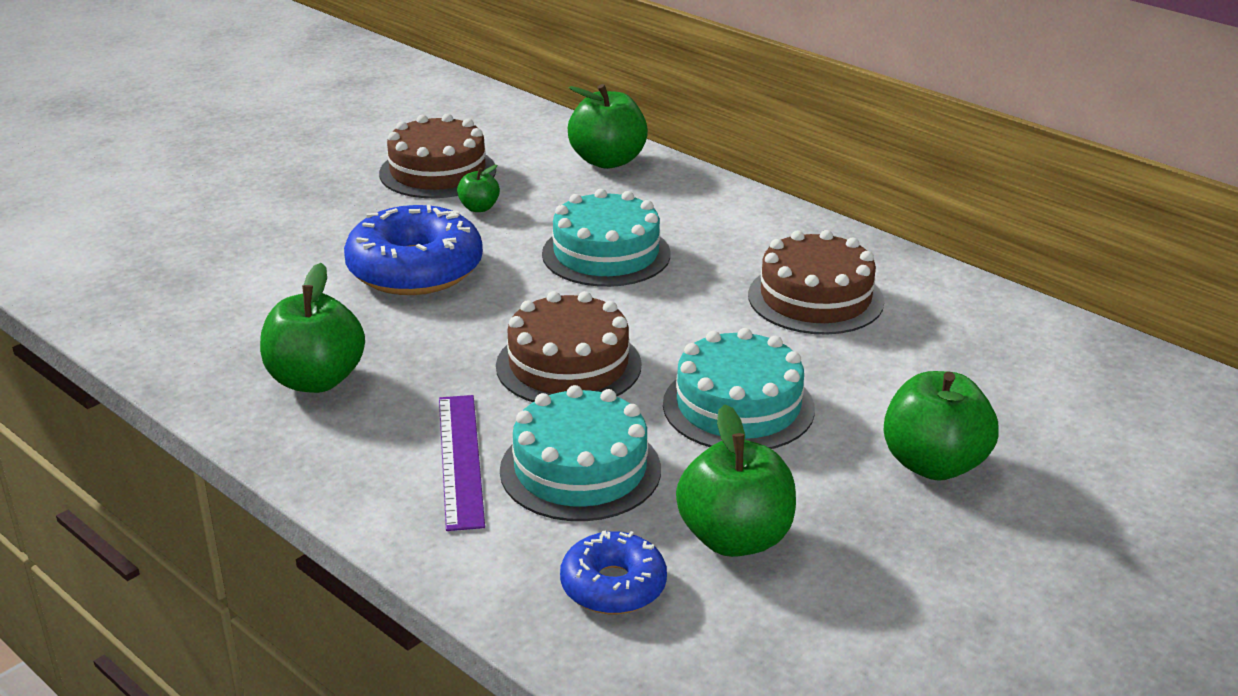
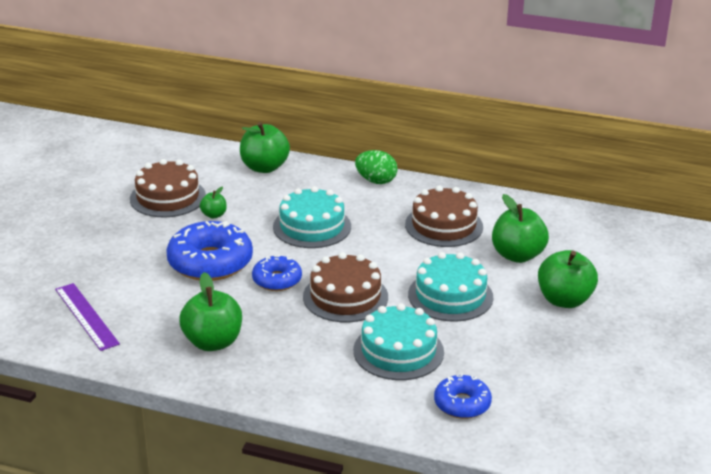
camera: 25 degrees left, 0 degrees up
(460, 460) = (332, 363): purple ruler -> purple ruler (86, 316)
(487, 316) = (277, 280): none -> blue donut
(735, 538) = (500, 364): green apple -> green apple (517, 255)
(759, 212) = (376, 181): none -> green egg

